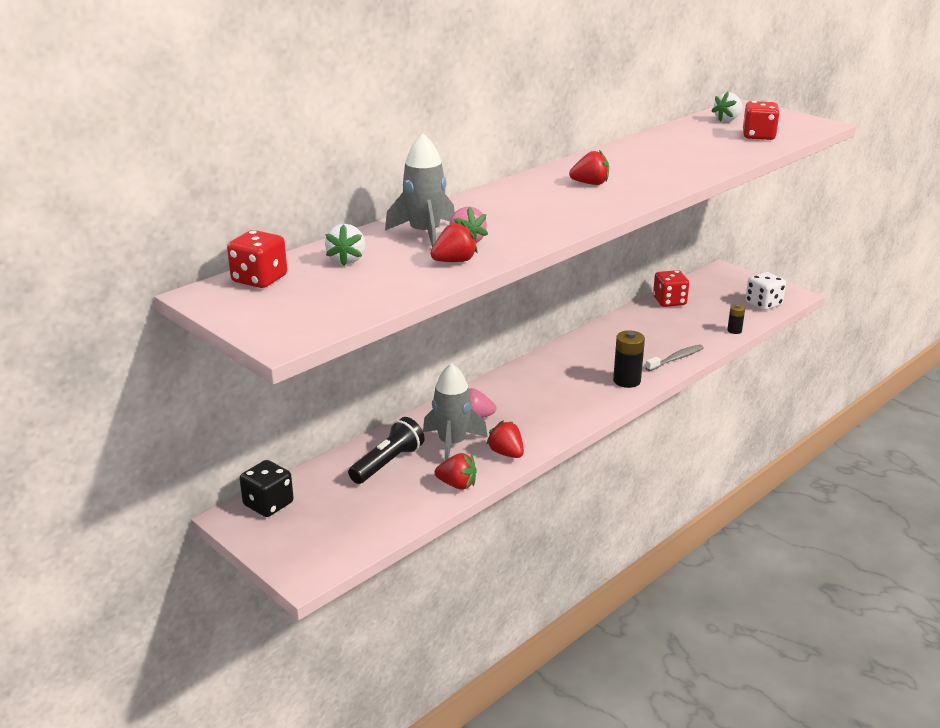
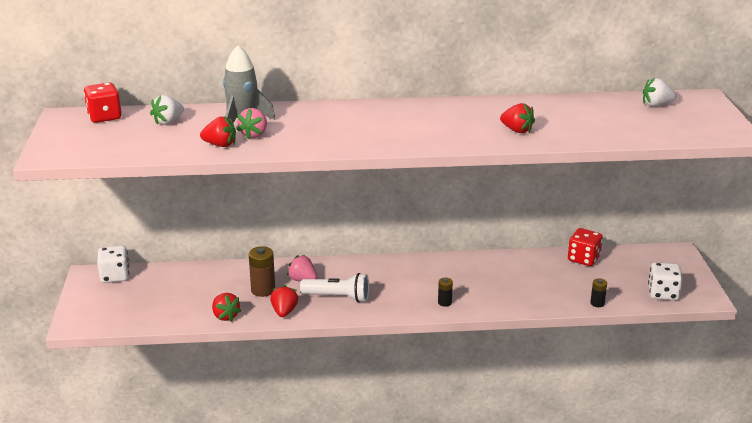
camera: 40 degrees right, 0 degrees up
(268, 504) = (115, 276): black dice -> white dice
(388, 463) = (209, 284): black flashlight -> none
(452, 444) = (263, 290): grey rocket -> brown battery
(532, 418) = (338, 297): none -> white flashlight
(590, 184) = (422, 122): red strawberry -> red strawberry (517, 130)
(626, 381) = (444, 302): black battery -> black battery, size x0.57
(676, 359) = (510, 303): grey toothbrush -> none
(758, 136) = (648, 127): red dice -> none

